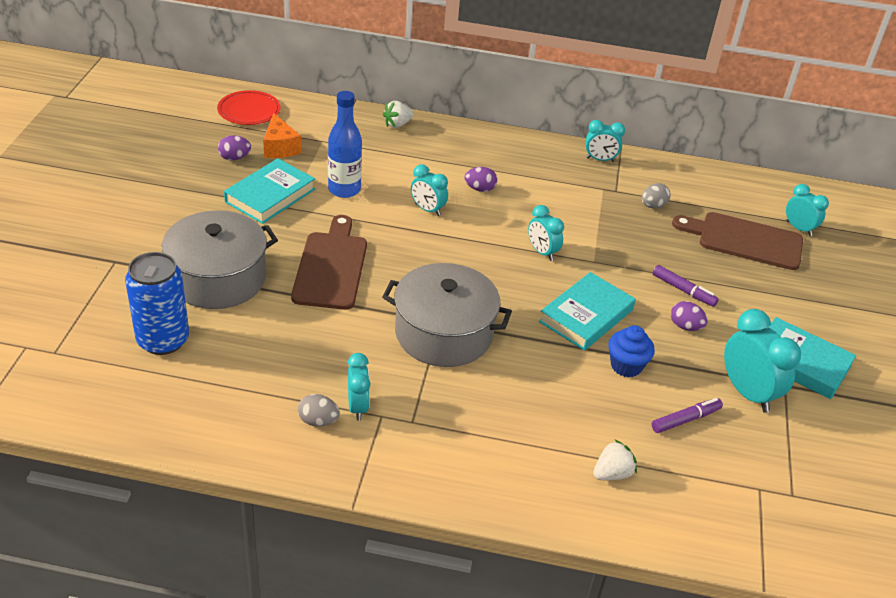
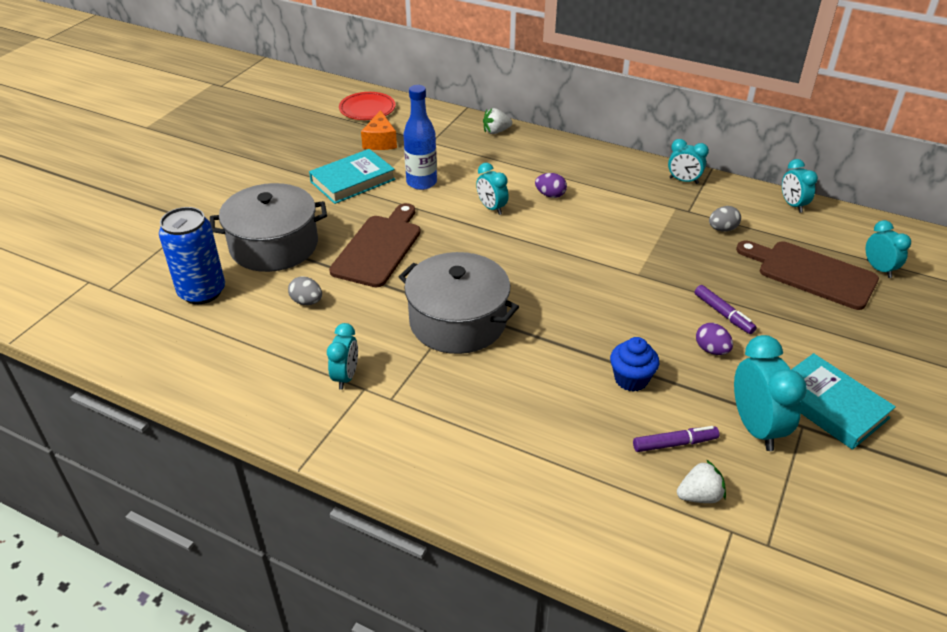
camera: 20 degrees right, 0 degrees up
(234, 158) = (336, 146): purple egg -> none
(318, 421) = (303, 384): grey egg -> grey egg (307, 302)
(542, 252) = (588, 259): turquoise clock -> turquoise clock (792, 205)
(586, 316) = (608, 325): turquoise book -> none
(612, 473) = (571, 485): white strawberry -> white strawberry (699, 496)

